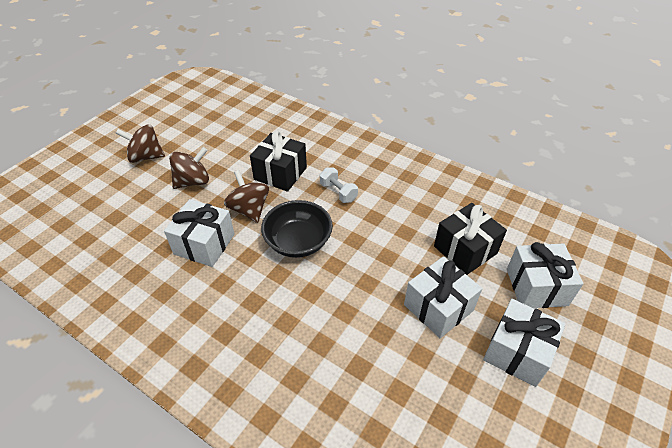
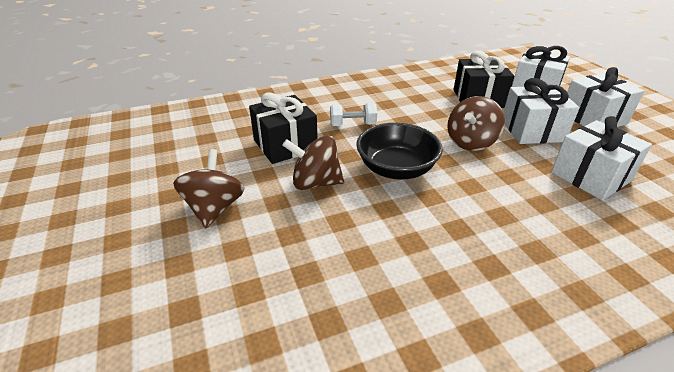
camera: 55 degrees left, 10 degrees down
(146, 157) = (103, 235): brown spinning top -> brown spinning top (471, 142)
(204, 244) = (335, 235): white gift -> white gift (590, 176)

